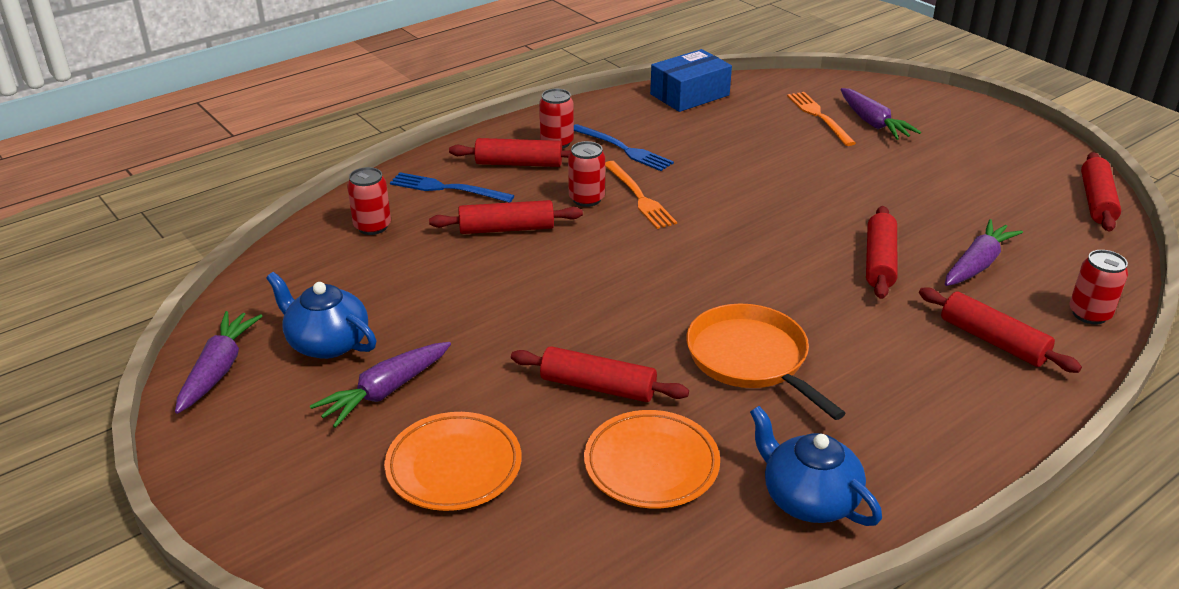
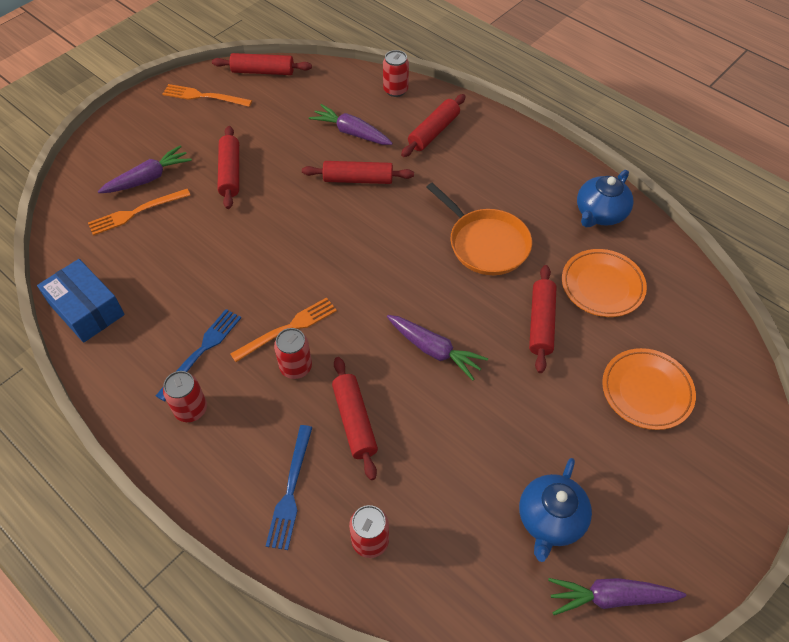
camera: 100 degrees left, 20 degrees up
(385, 392) = (592, 456): purple carrot -> purple carrot (434, 350)
(519, 163) = (235, 435): red rolling pin -> red rolling pin (230, 173)
(750, 359) = (486, 244): orange pan -> orange pan turned 90 degrees counterclockwise
(1029, 158) = (204, 96): none -> orange fork

